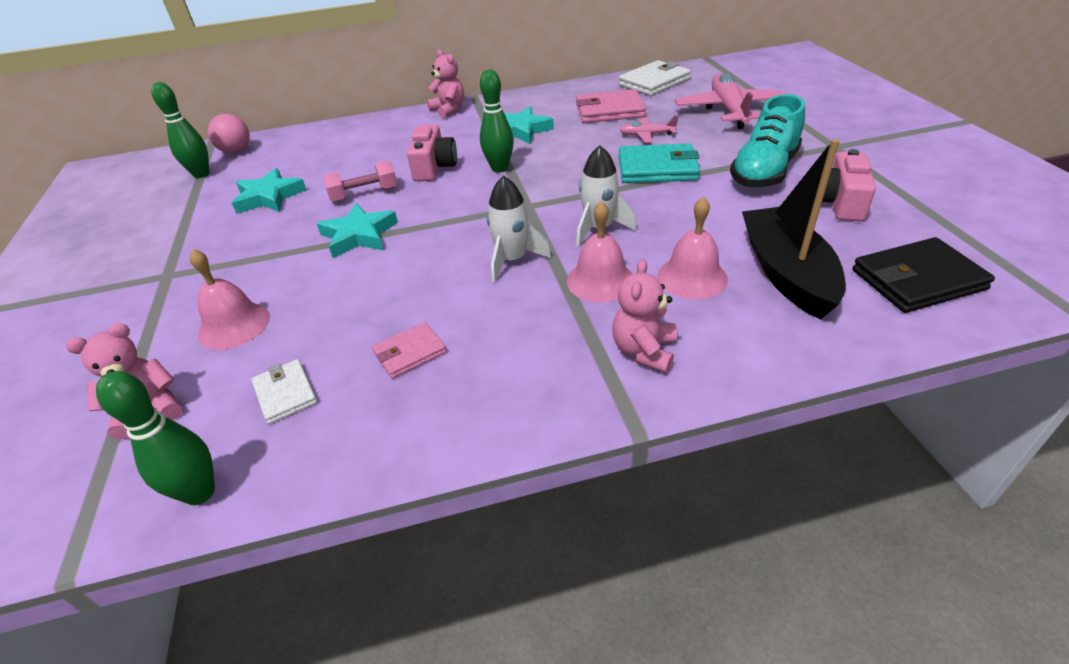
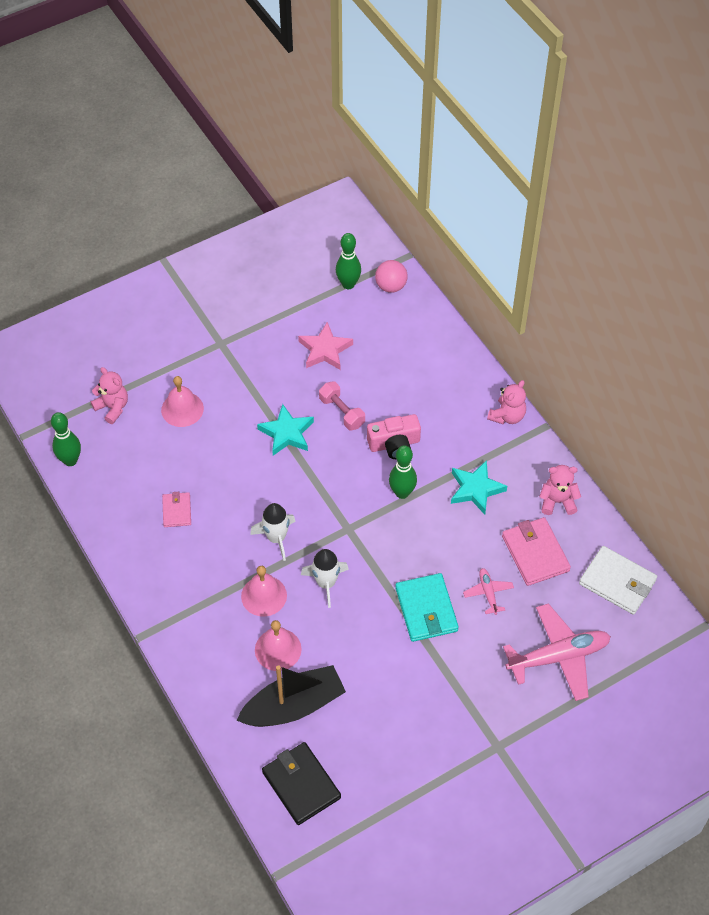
camera: 70 degrees right, 15 degrees up
(269, 197) = (325, 350): turquoise star -> pink star
(285, 393) = (135, 464): white wallet -> none
(410, 353) = (177, 511): pink wallet -> pink wallet turned 45 degrees clockwise
(644, 351) = (201, 631): pink teddy bear -> pink teddy bear (557, 501)
(764, 171) = (437, 690): turquoise shoe -> none
(838, 202) = (396, 743): pink camera -> none

